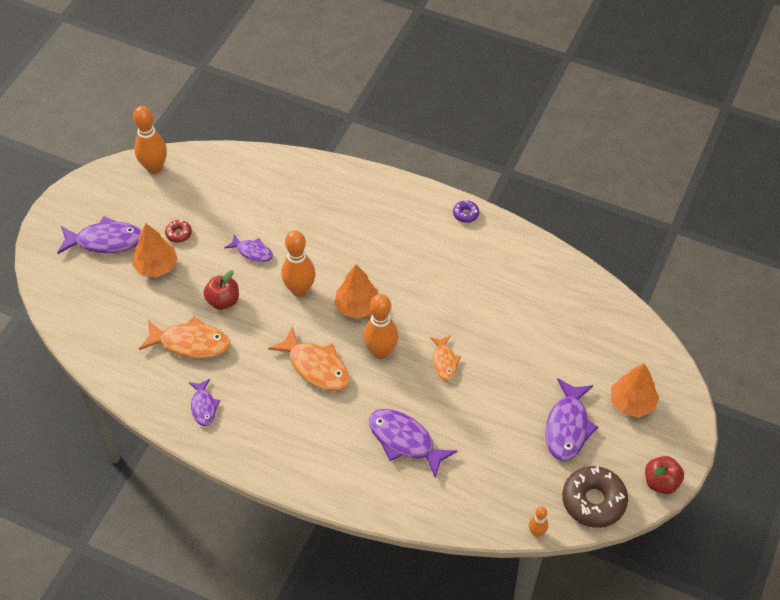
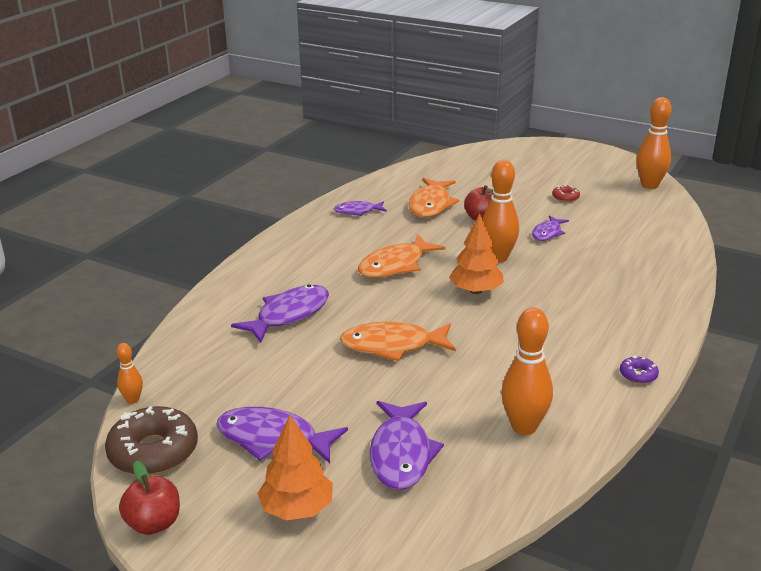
camera: 95 degrees right, 25 degrees down
(105, 241) = (550, 167): purple fish -> purple fish (401, 454)
(156, 266) = (522, 189): orange tree -> none
(380, 352) = (411, 303): orange bowling pin -> orange bowling pin (524, 427)
(444, 362) = (392, 346): orange fish -> orange fish, size x1.71

